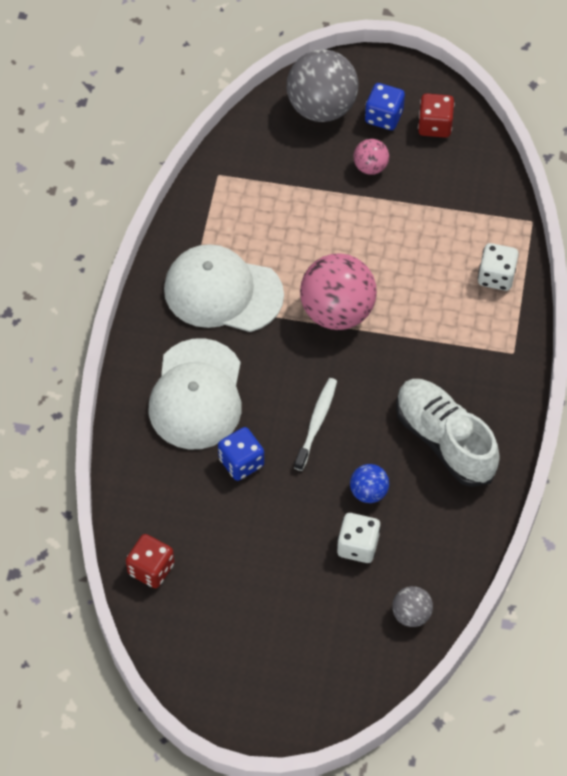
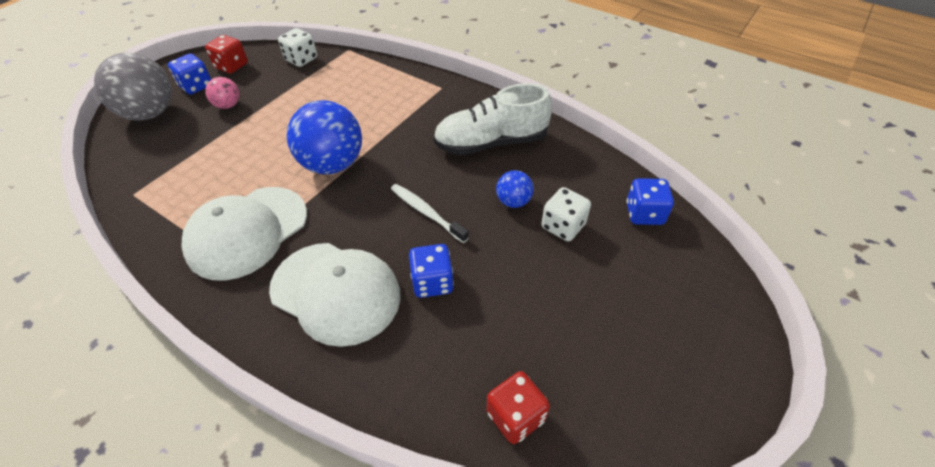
camera: 65 degrees left, 10 degrees down
(337, 311) = (332, 164): pink ball -> blue ball
(411, 614) = (644, 214): grey ball -> blue dice
(496, 276) = (375, 76): white dice -> white dice (301, 59)

